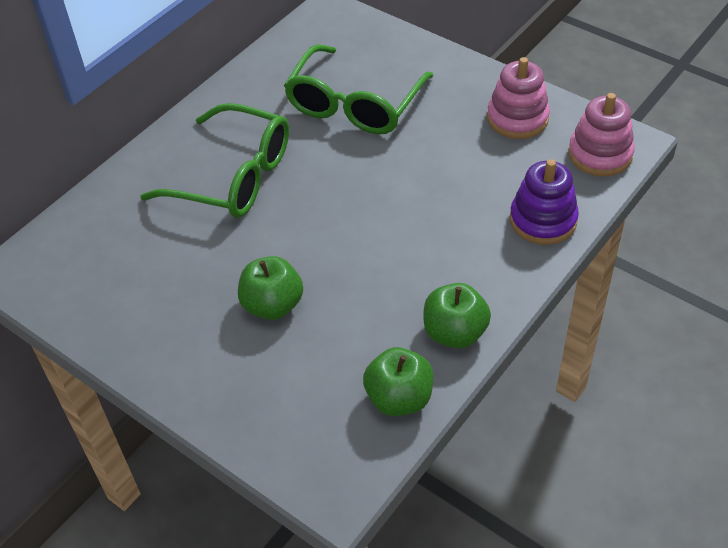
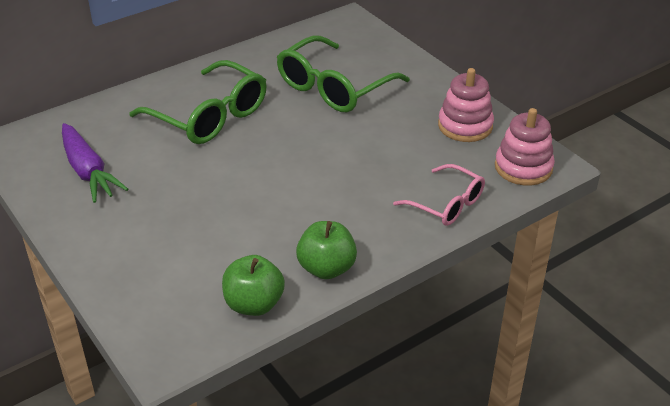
camera: 15 degrees right, 10 degrees down
(130, 285) = (88, 171): none -> purple carrot
(273, 305) = (189, 212): green apple -> none
(543, 220) = (447, 204): purple stacking toy -> pink glasses

